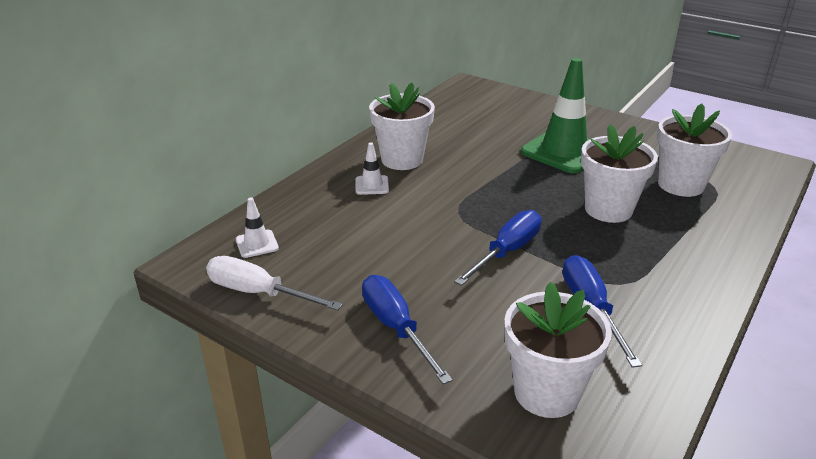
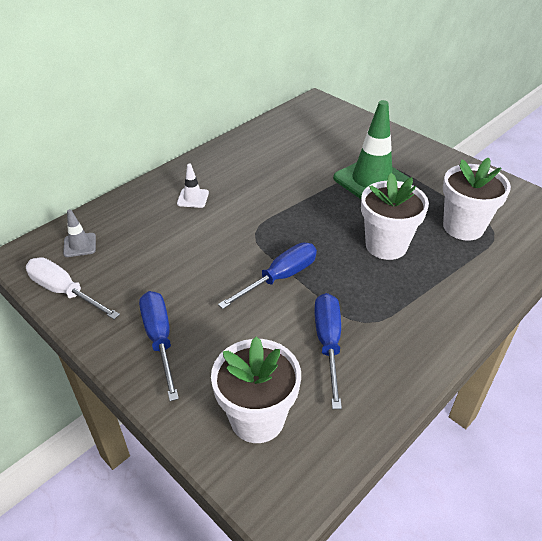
camera: 10 degrees right, 10 degrees up
(257, 244) = (80, 245): white traffic cone -> grey traffic cone
(402, 160) = (228, 175): white flower pot -> none

